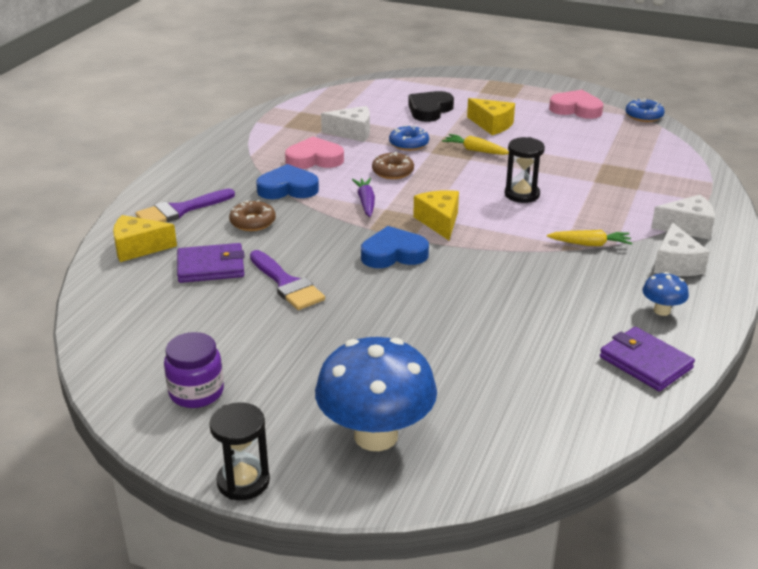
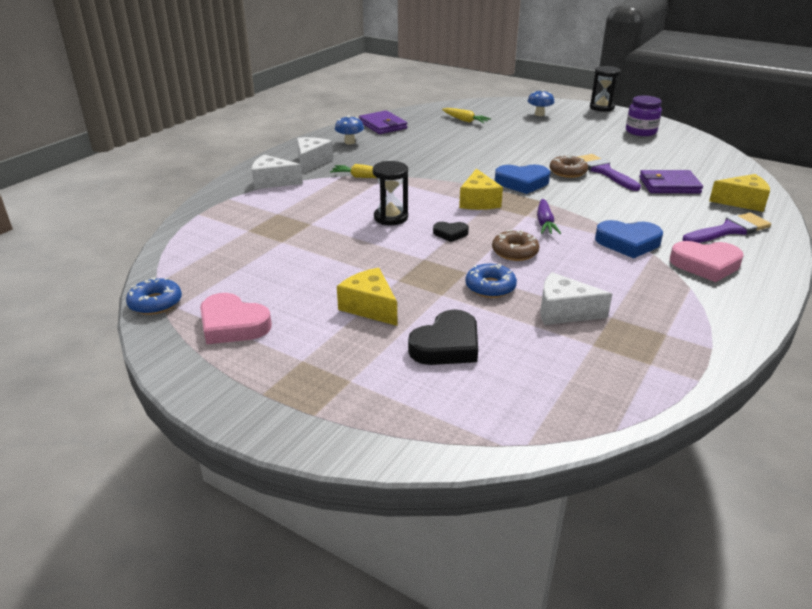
camera: 170 degrees left, 0 degrees up
(253, 222) = (650, 214): brown donut -> brown donut (568, 172)
(314, 159) = (607, 275): pink heart -> pink heart (705, 265)
(376, 436) = (539, 114): blue mushroom -> blue mushroom, size x0.45
(456, 183) = (450, 234): none -> black heart
(475, 150) = (412, 270): yellow carrot -> yellow carrot (465, 120)

